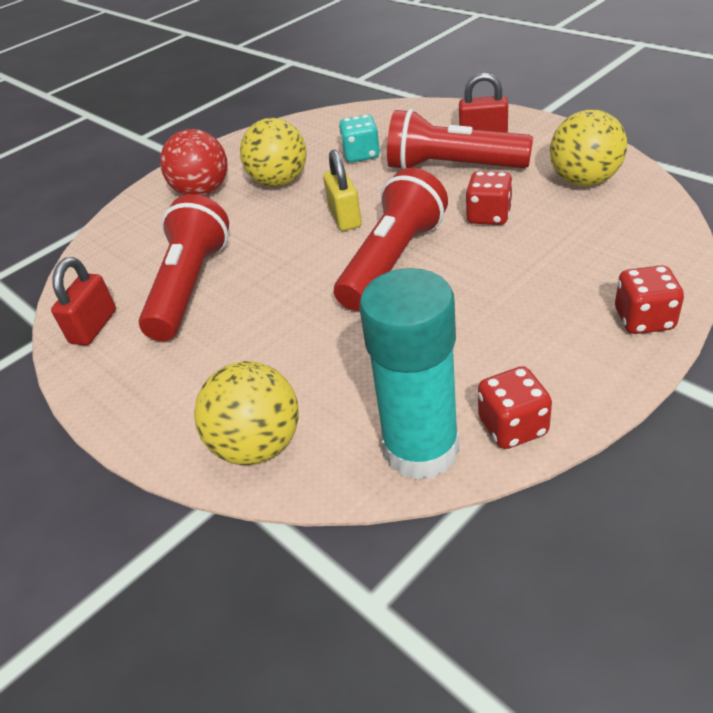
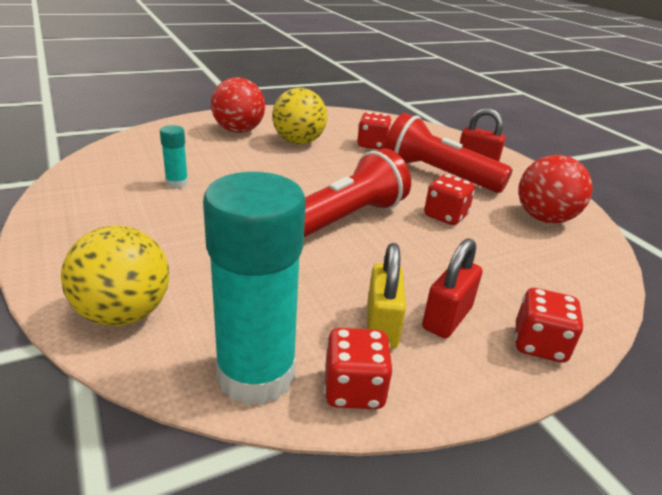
camera: 10 degrees right, 10 degrees down
(93, 327) = (85, 184): red padlock -> red padlock (447, 318)
(190, 286) = (177, 183): red flashlight -> turquoise glue stick
(345, 217) = (329, 179): yellow padlock -> yellow padlock (381, 326)
(361, 155) = (372, 145): turquoise dice -> red dice
(584, 181) = (544, 218): yellow ball -> red ball

